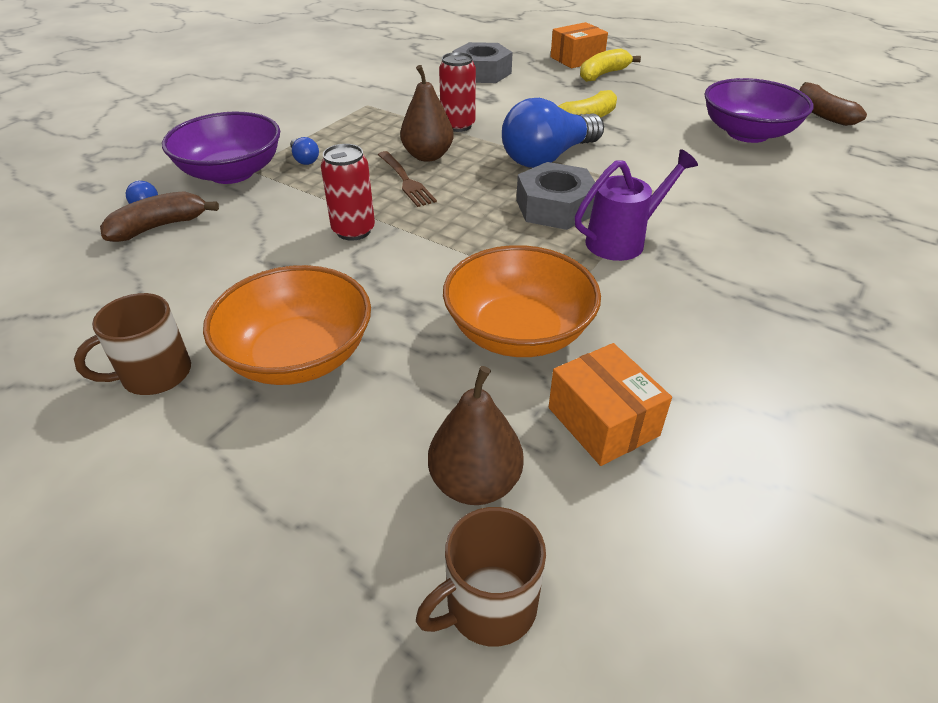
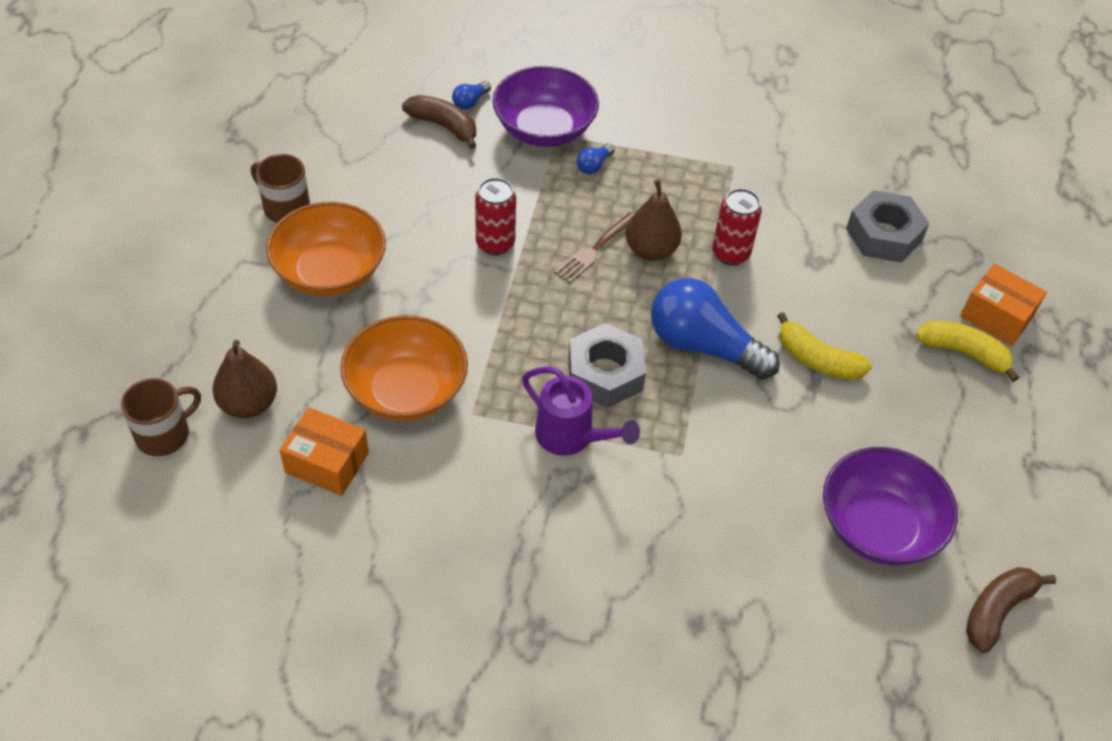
camera: 65 degrees right, 10 degrees up
(488, 605) = (164, 434): brown mug -> brown mug turned 105 degrees clockwise
(603, 421) = (327, 463): orange box -> orange box turned 75 degrees clockwise

